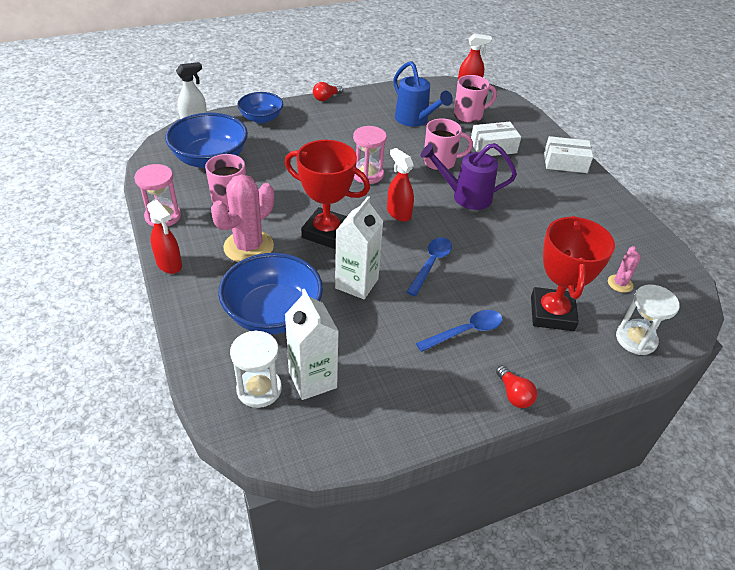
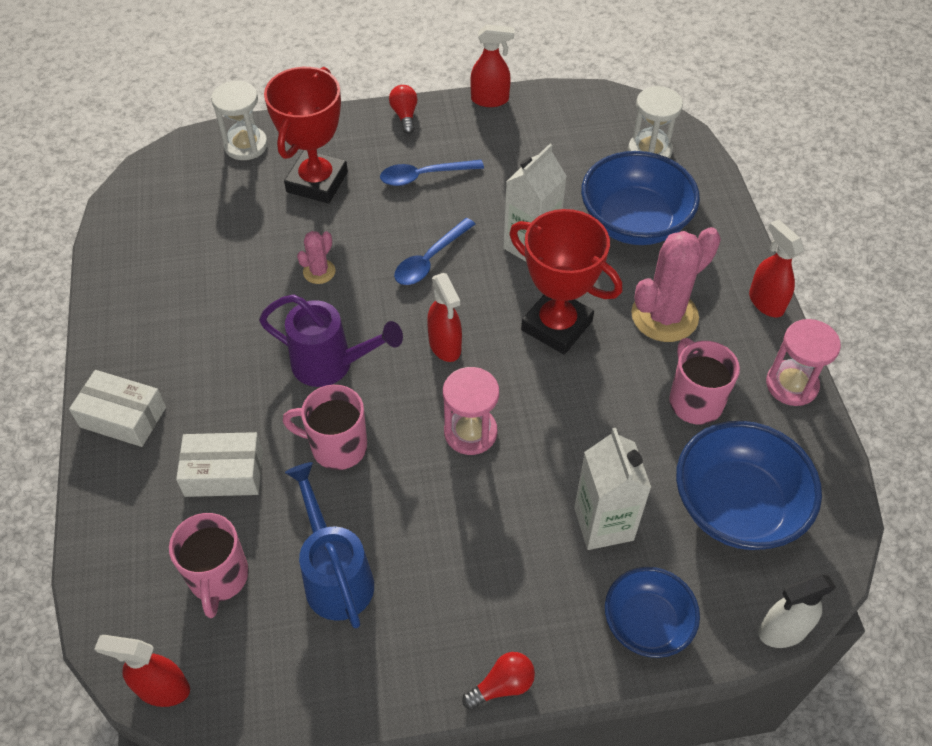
camera: 165 degrees left, 10 degrees up
(312, 380) = (597, 152): white carton -> white carton (603, 524)
(436, 430) = (490, 100): none -> red spray bottle
(469, 115) = (218, 577): pink mug -> pink mug turned 90 degrees counterclockwise
(620, 283) = (210, 205): pink cactus -> pink cactus (319, 272)

